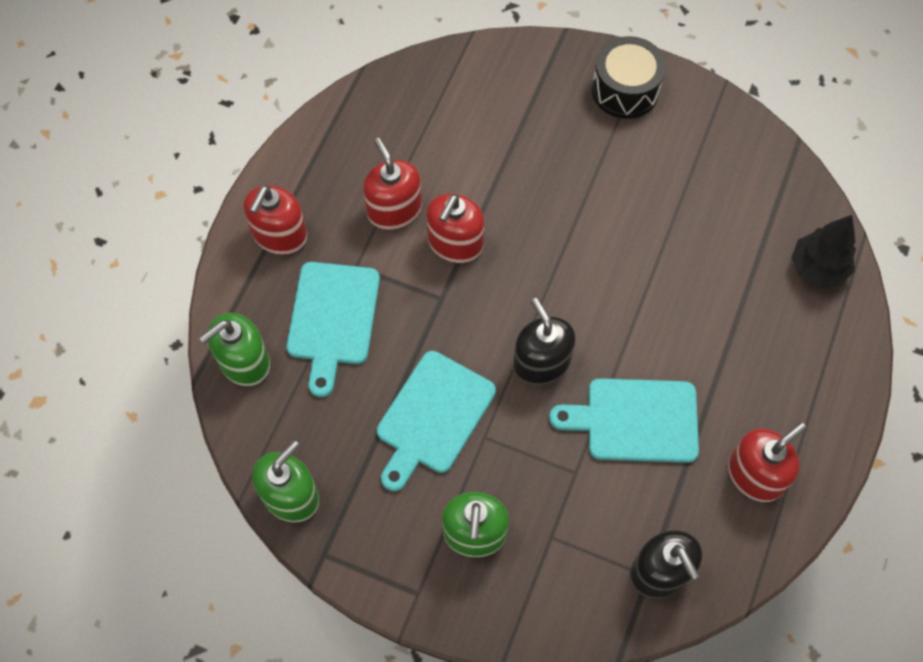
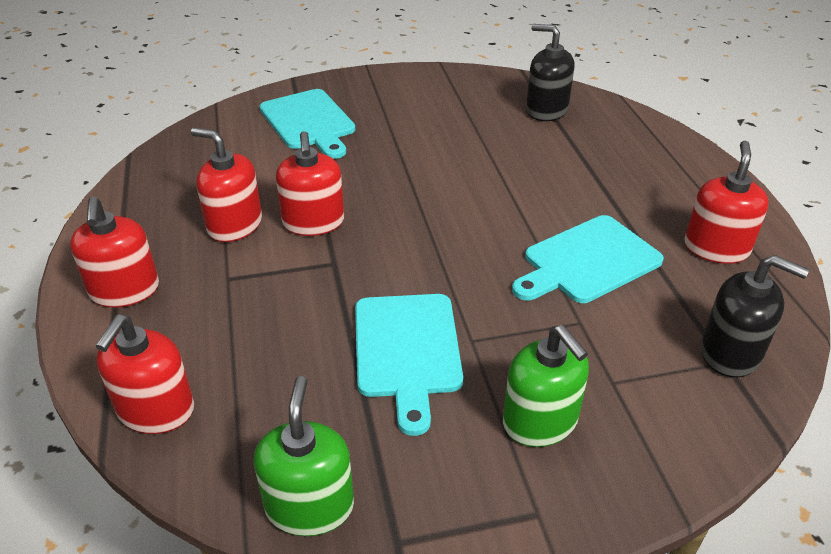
camera: 35 degrees left, 25 degrees down
(244, 362) = (156, 410): green soap dispenser -> red soap dispenser
(333, 319) = (234, 326): turquoise cutting board -> turquoise cutting board (309, 122)
(541, 363) = (469, 263): black soap dispenser -> black soap dispenser (546, 110)
(625, 90) = (370, 89): black drum -> none
(817, 268) = (610, 120): black tree -> none

